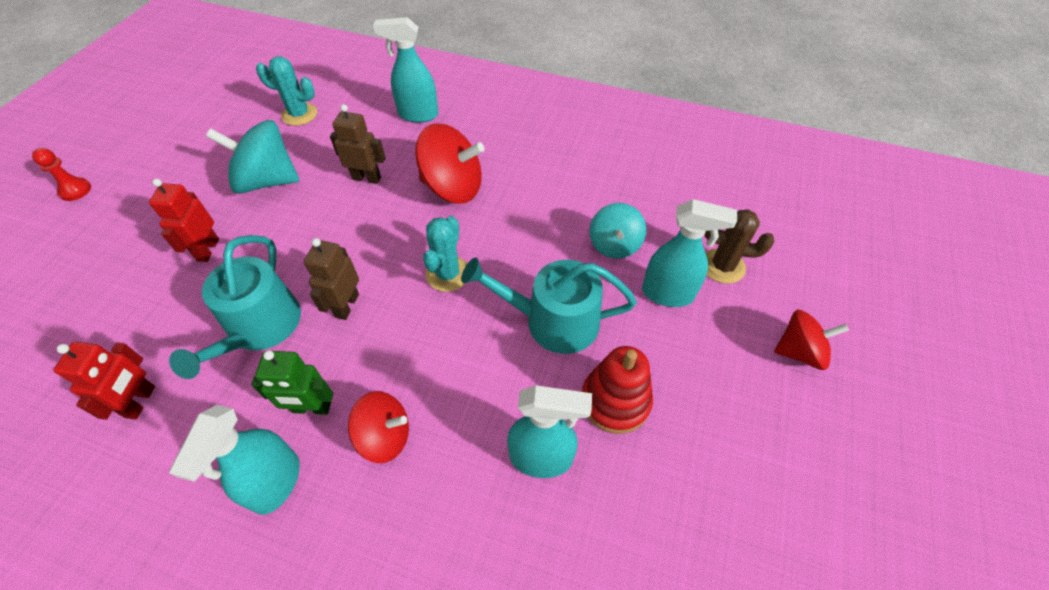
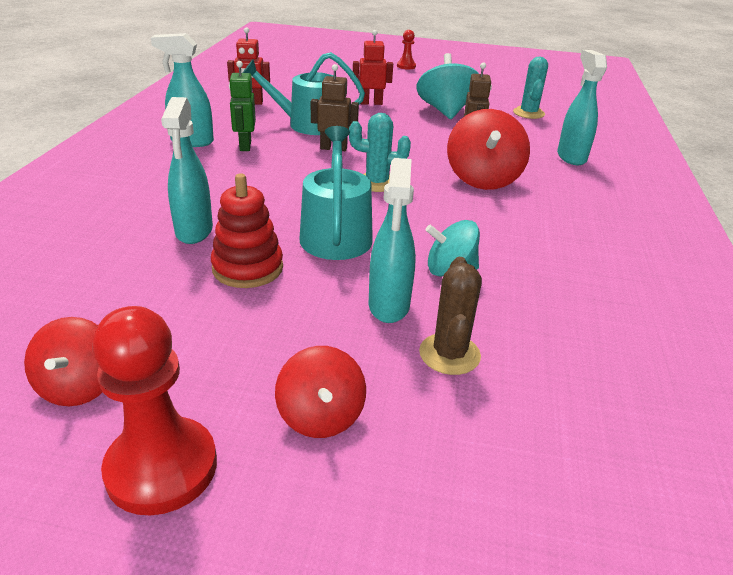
camera: 80 degrees right, 20 degrees down
(385, 436) = (221, 170): red spinning top -> red spinning top (79, 386)
(869, 454) = (162, 467): none -> red pawn

